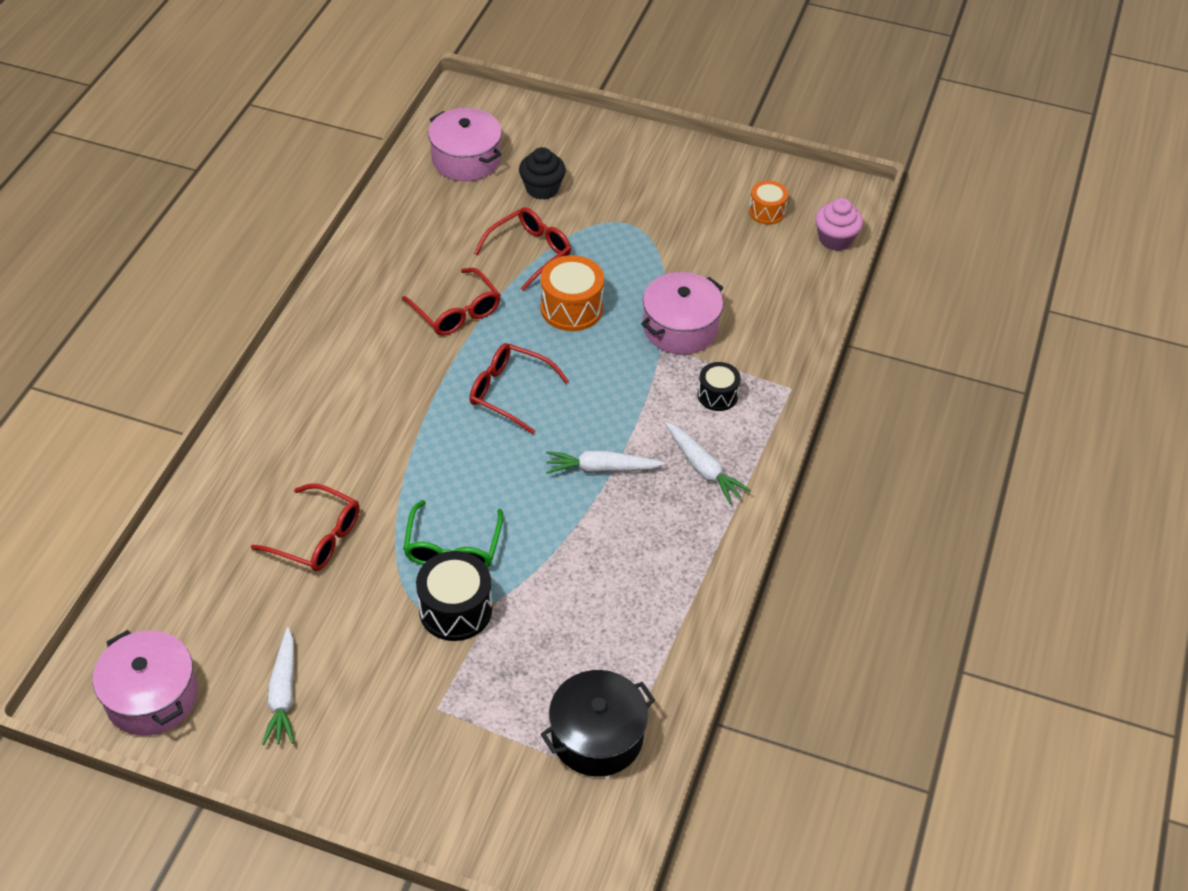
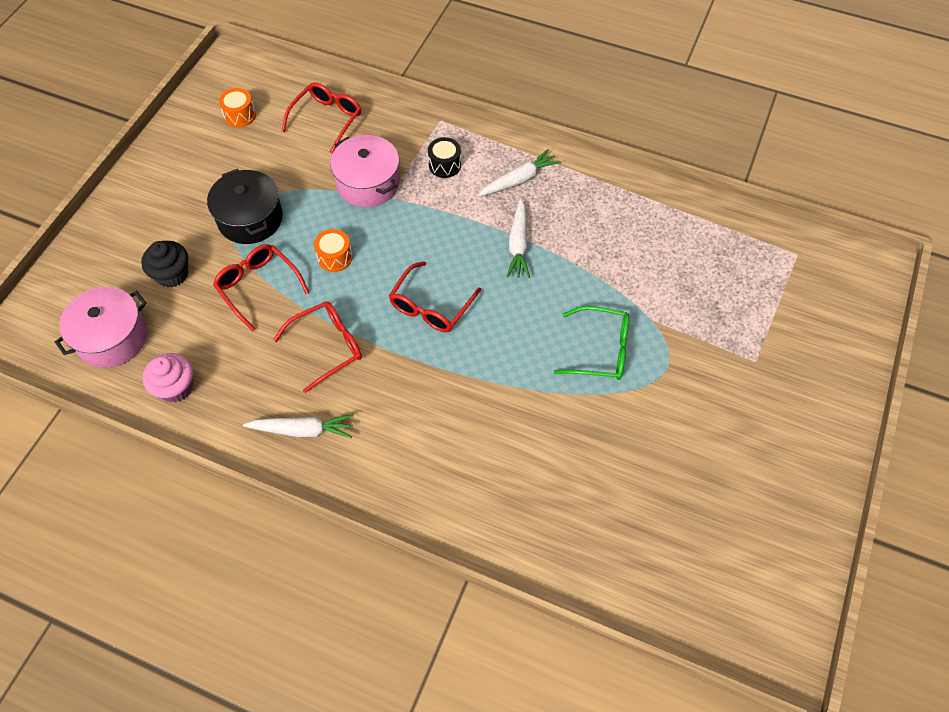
camera: 85 degrees left, 10 degrees up
(152, 696) = (772, 586): pink pot -> none
(283, 694) = (757, 475): white carrot -> white carrot (303, 430)
(317, 537) = (593, 456): red glasses -> red glasses (327, 119)
(455, 609) = (662, 348): black drum -> none
(571, 308) = (335, 257): orange drum -> orange drum, size x0.62
(597, 736) = (765, 259): black pot -> black pot (250, 218)
(835, 239) = (281, 77): pink cupcake -> pink cupcake (176, 387)

